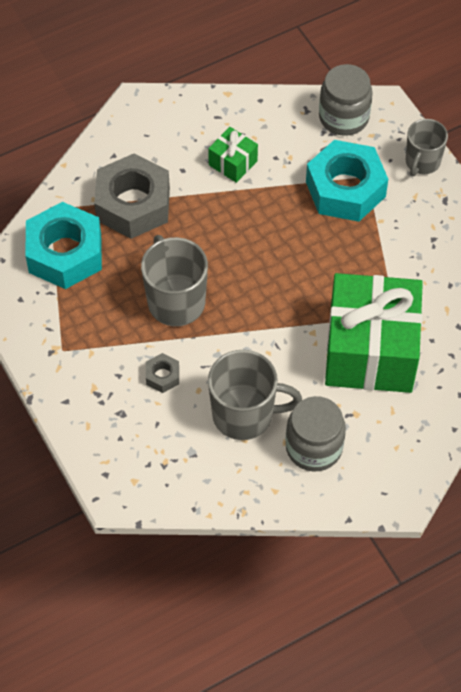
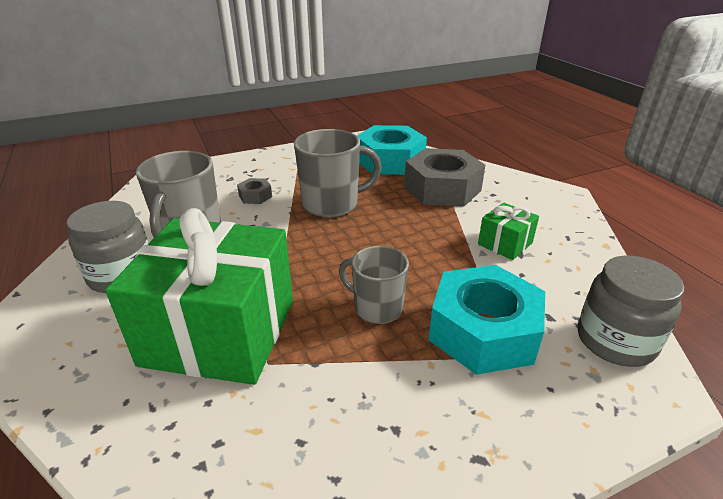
camera: 95 degrees right, 25 degrees down
(422, 162) = (558, 433): grey mug -> grey mug (376, 308)

